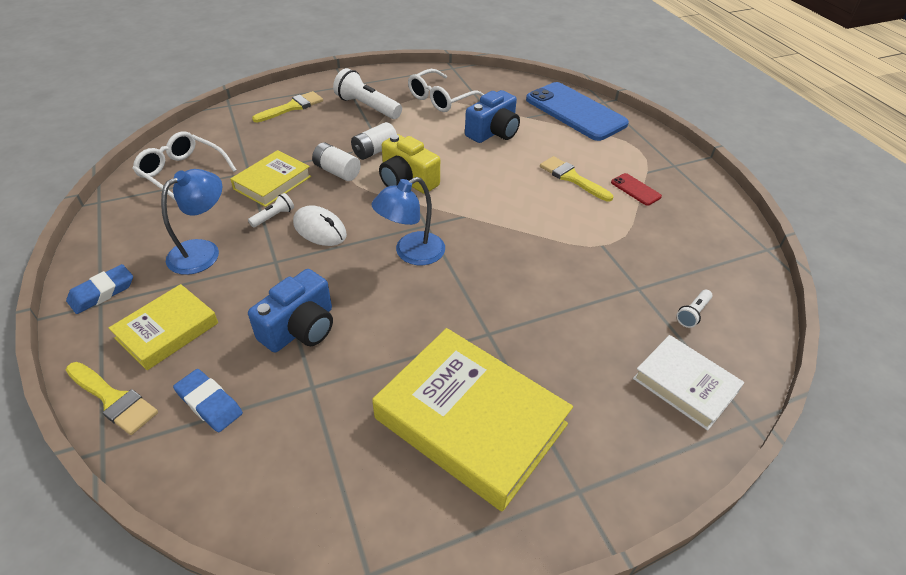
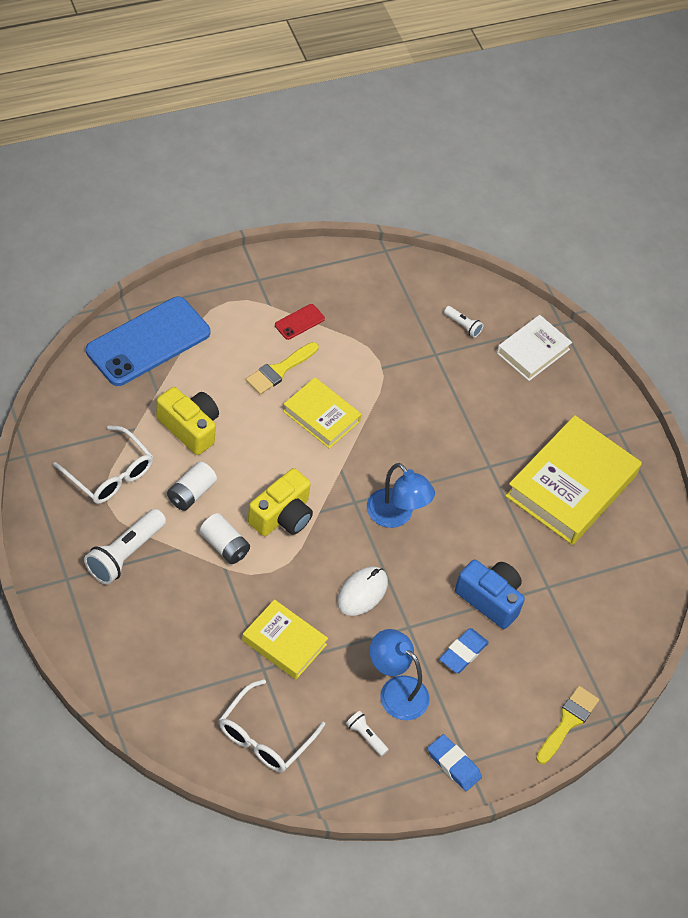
camera: 95 degrees left, 10 degrees up
(167, 331) = (497, 699): yellow book -> yellow book (321, 416)
(209, 403) = (567, 654): blue eraser -> blue eraser (463, 653)
(274, 217) = (342, 635): white flashlight -> white flashlight (365, 736)
(292, 107) = (121, 638): yellow brush -> none
(337, 171) = (264, 581): white battery -> white battery (191, 493)
(493, 132) = (189, 428): blue camera -> yellow camera

